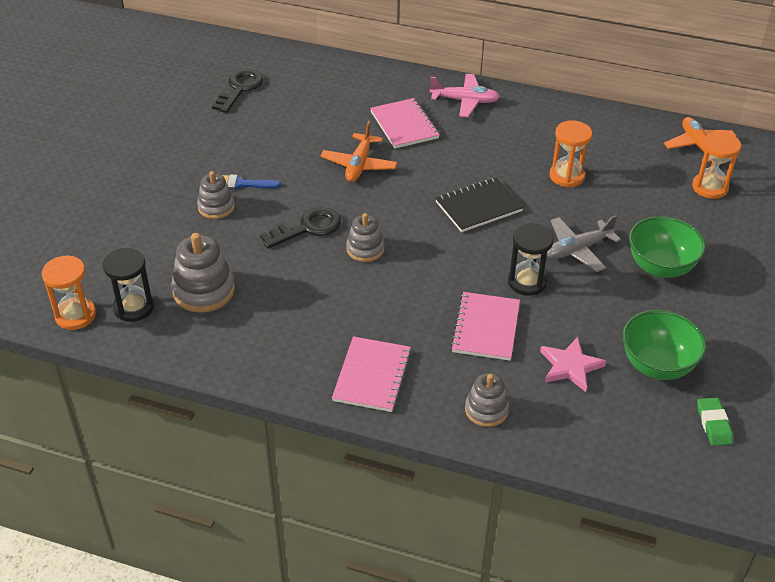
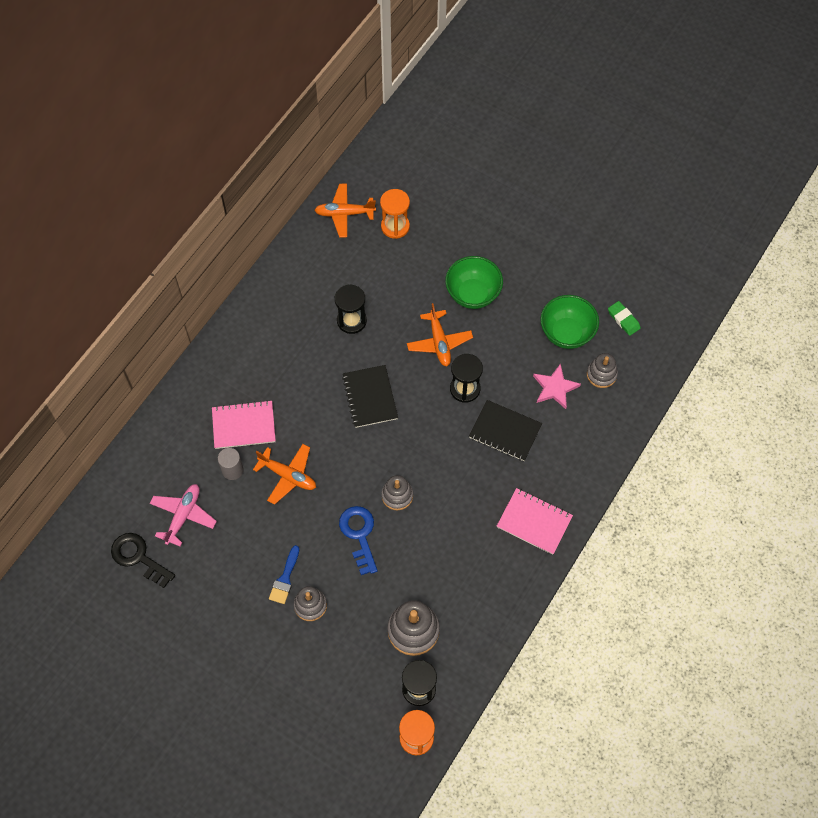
camera: 75 degrees left, 20 degrees up
(307, 228) = (359, 535): black key -> blue key
(351, 127) = (232, 470): none -> grey cylinder
(465, 101) = (225, 367): pink plane -> pink plane (183, 516)
(485, 328) = (505, 431): pink notebook -> black notebook
(486, 410) = (582, 454): grey stacking toy -> grey stacking toy (601, 374)
(566, 176) = (351, 321): orange hourglass -> black hourglass
(578, 249) = (439, 342): grey plane -> orange plane
(713, 424) = (623, 319): green eraser -> green eraser turned 45 degrees clockwise

